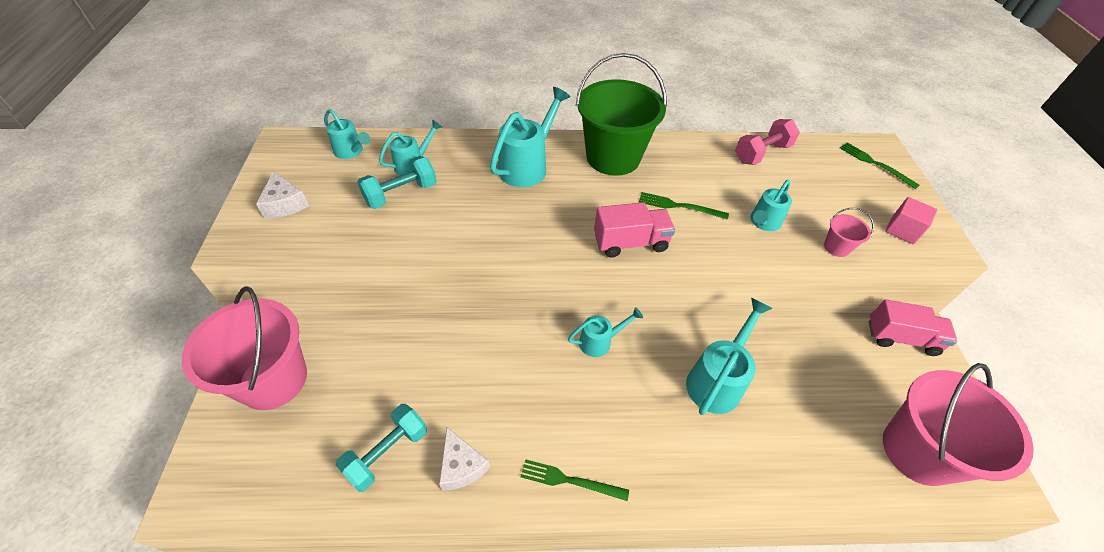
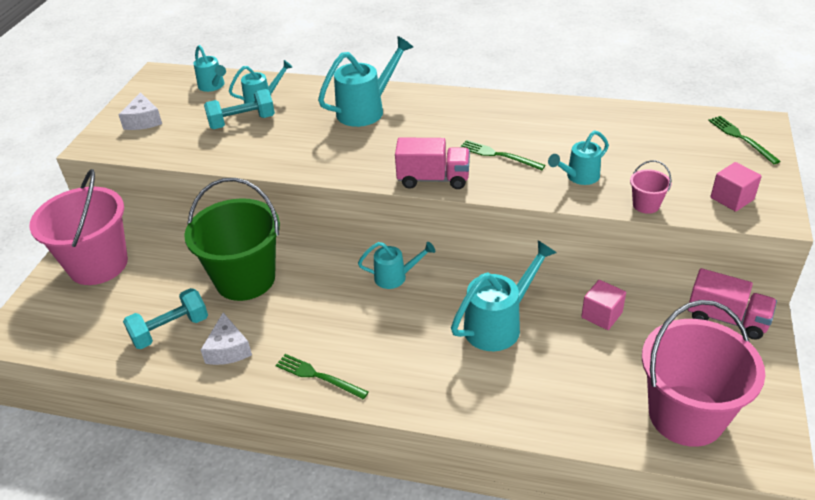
camera: 20 degrees right, 10 degrees down
(613, 157) = (453, 109): green bucket -> green bucket (245, 279)
(761, 153) = (614, 118): pink dumbbell -> none
(801, 352) = (601, 315): none -> pink cube

